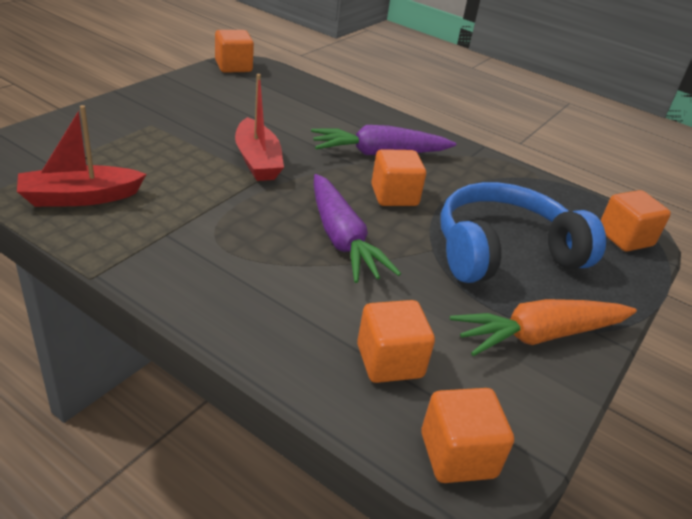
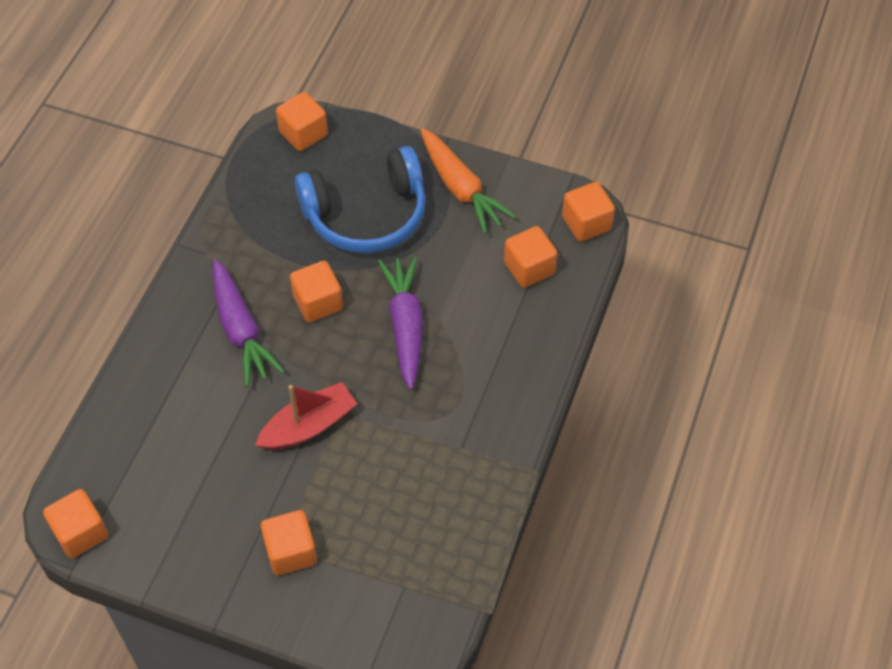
camera: 100 degrees left, 20 degrees up
(80, 197) = (443, 535): red boat -> none
(143, 127) = (291, 552): none -> orange cube
(341, 239) = (405, 326): purple carrot -> purple carrot turned 60 degrees counterclockwise
(504, 251) = (366, 215): blue headphones -> blue headphones turned 75 degrees counterclockwise

